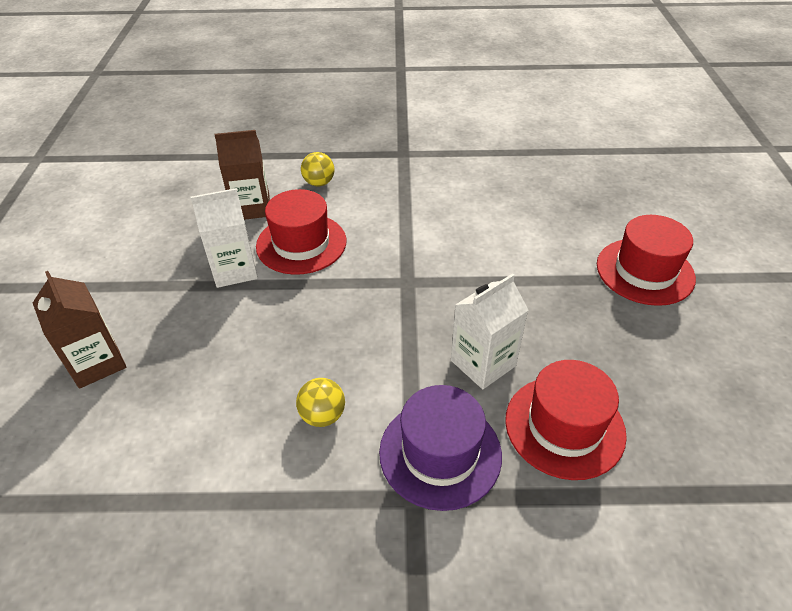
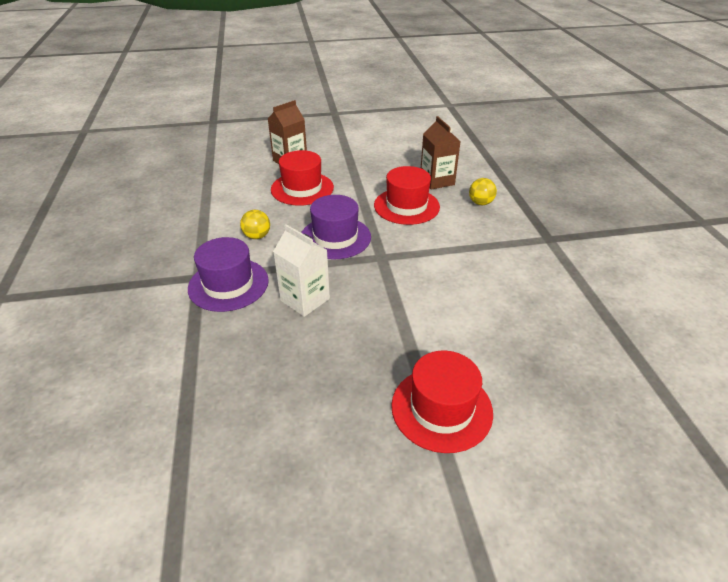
camera: 80 degrees right, 5 degrees down
(234, 270) = (371, 186): white carton -> none
(353, 321) = (335, 237): none -> purple hat
(564, 426) = (248, 343): red hat -> red hat (302, 188)

